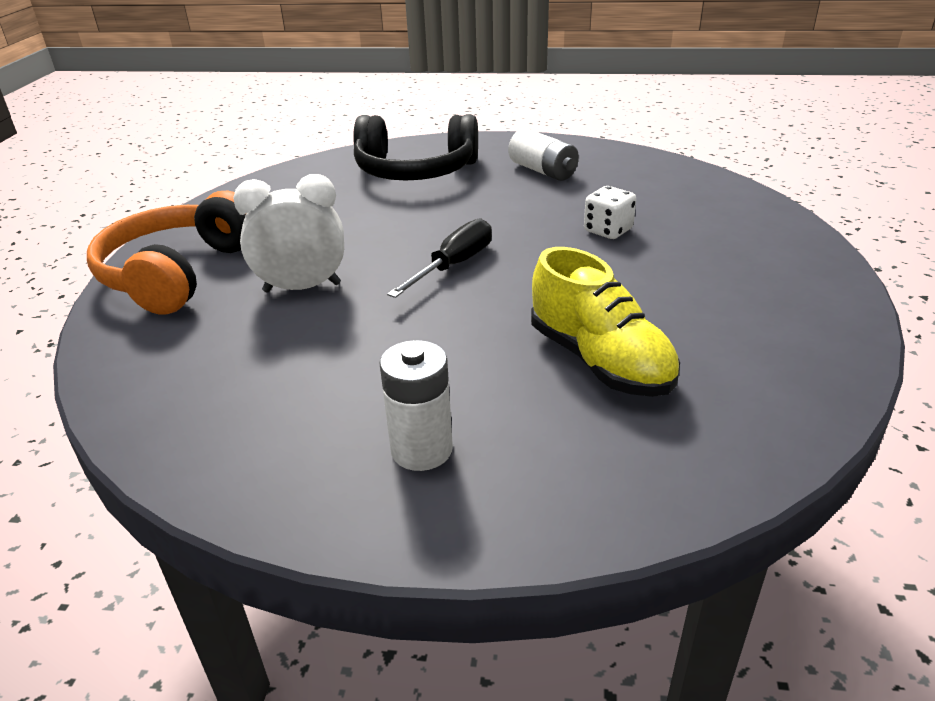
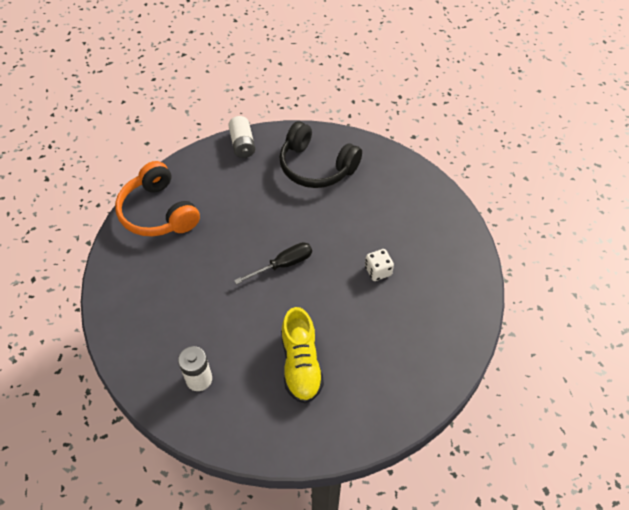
camera: 25 degrees right, 20 degrees up
(178, 273) = (158, 212): orange headphones -> orange headphones turned 75 degrees counterclockwise
(302, 287) = (206, 250): white clock -> none
(543, 171) = (385, 198): white battery -> white battery (242, 144)

